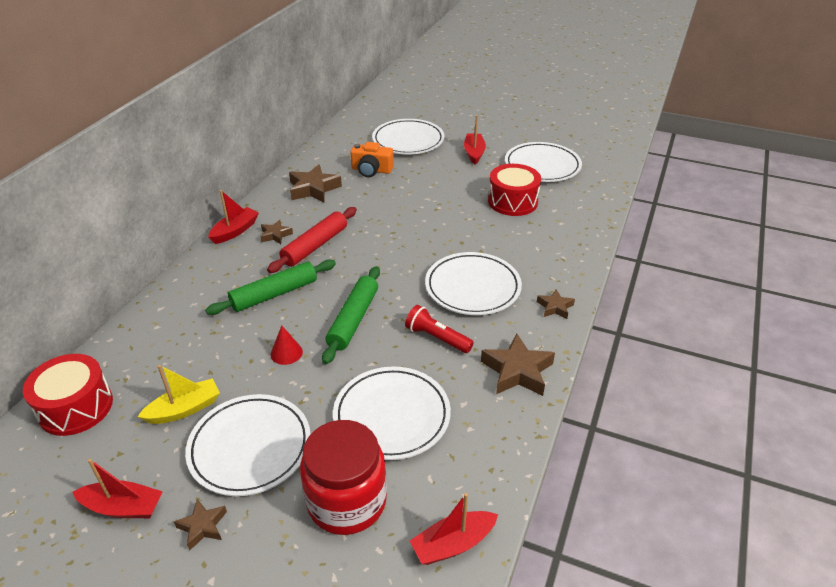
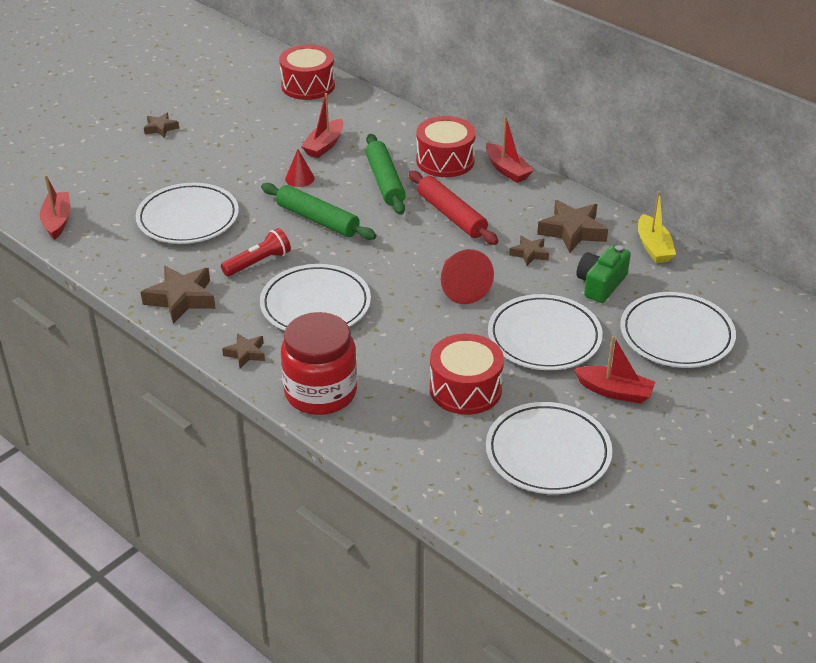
camera: 110 degrees right, 0 degrees up
(123, 507) = (201, 102): red boat -> red boat (324, 145)
(184, 409) = (271, 127): yellow boat -> yellow boat (653, 247)
(228, 266) = (445, 160): none -> red drum
(250, 447) = (211, 151): white plate -> white plate (544, 337)
(275, 235) = (486, 193): brown star -> brown star (529, 253)
(347, 501) = (129, 184): red jar -> red jar (320, 392)
(371, 170) = (601, 284): orange camera -> green camera
(408, 223) = (461, 287): none -> red cone

